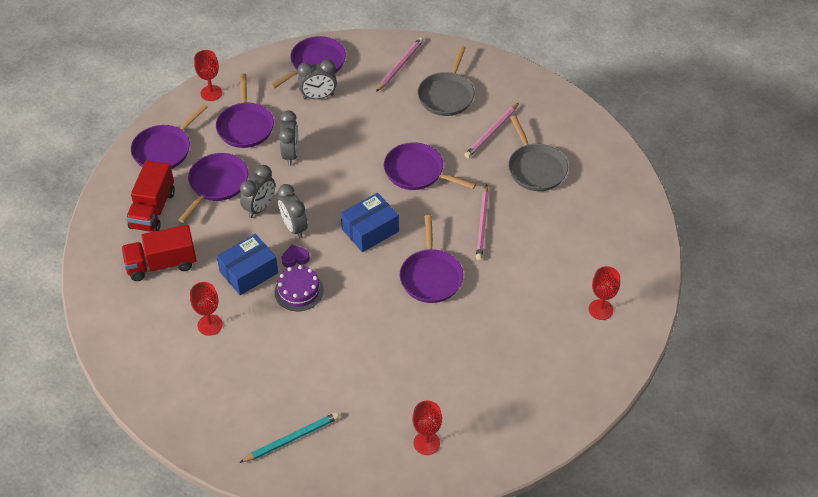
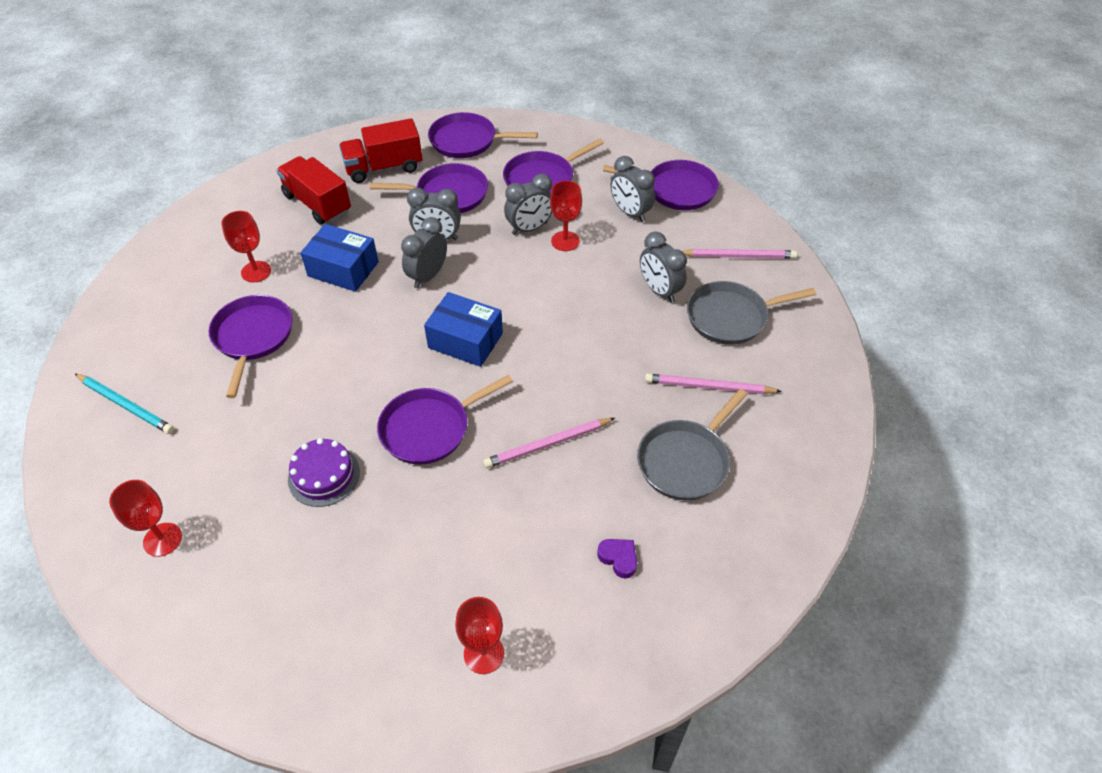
camera: 60 degrees right, 0 degrees up
(211, 93) = (567, 137): red goblet -> red goblet (565, 241)
(295, 258) = (384, 296): purple heart -> purple heart (618, 558)
(299, 291) = (339, 319): purple cake -> purple cake (324, 475)
(400, 116) = (659, 290): none -> grey clock
(417, 172) = (586, 343): purple pan -> purple pan (253, 337)

